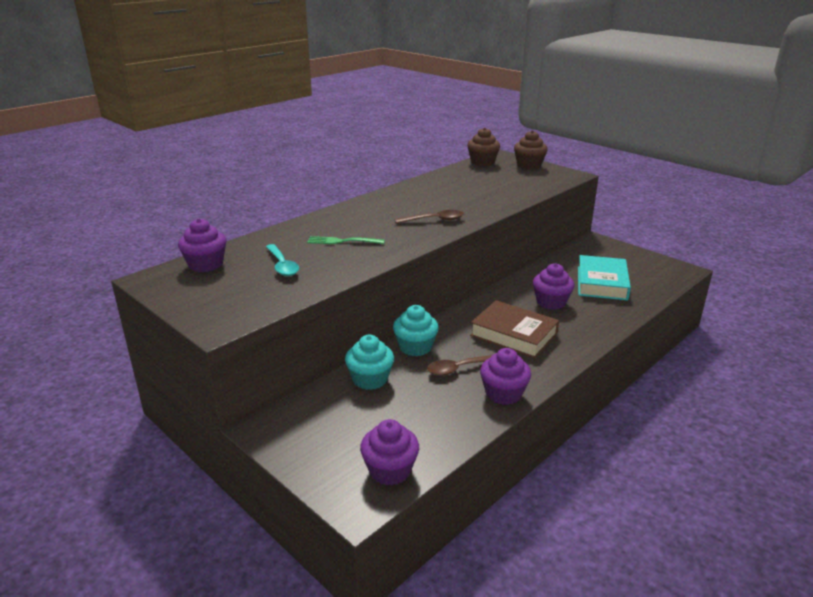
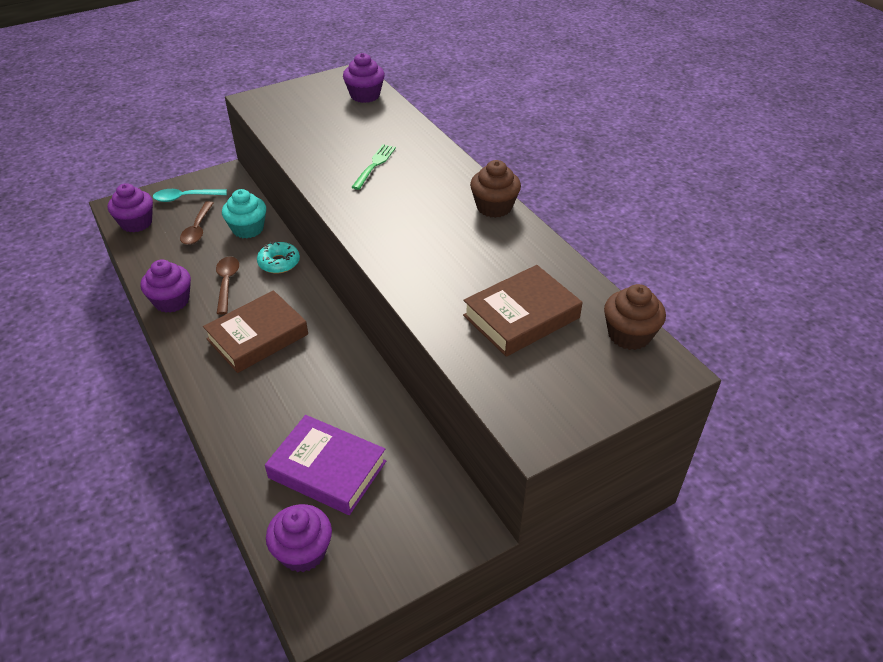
camera: 105 degrees right, 15 degrees up
(282, 265) = (339, 129): turquoise spoon -> turquoise spoon (185, 198)
(415, 347) = (279, 263): turquoise cupcake -> turquoise donut
(434, 220) = (400, 234): brown spoon -> brown spoon (198, 229)
(490, 183) = (521, 317): none -> brown book
(529, 165) = (601, 391): brown cupcake -> brown cupcake (494, 207)
(551, 302) = (305, 393): purple cupcake -> purple cupcake (303, 551)
(602, 283) = (327, 470): turquoise book -> purple book

